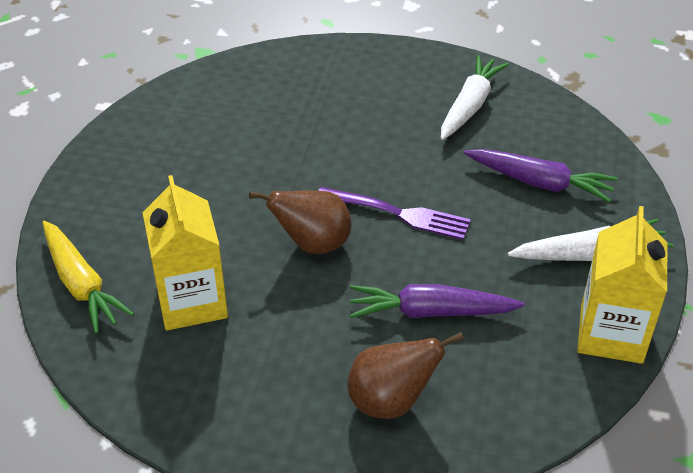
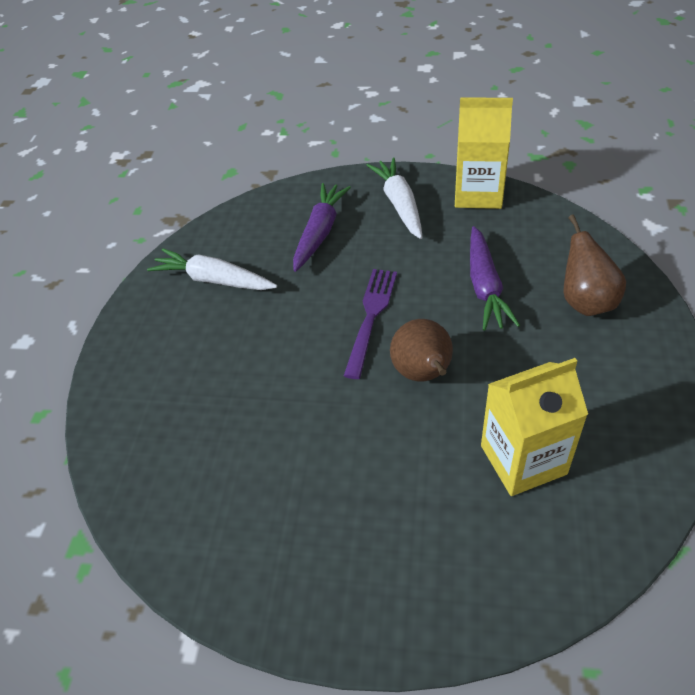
camera: 90 degrees left, 5 degrees up
(81, 284) = (529, 575): yellow carrot -> none

